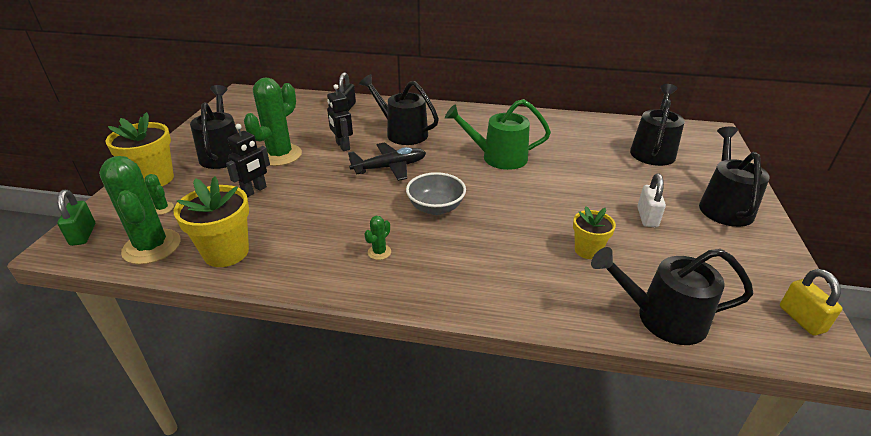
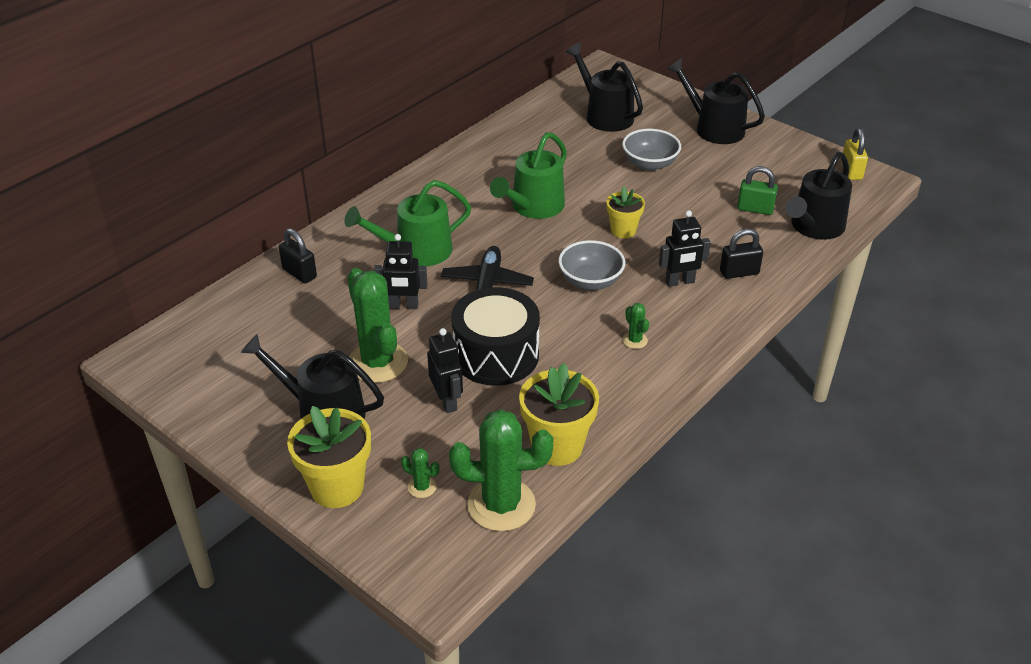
camera: 60 degrees left, 5 degrees up
(83, 234) = (426, 565): green padlock -> green padlock (755, 209)
(162, 208) = (422, 487): green cactus -> green cactus turned 45 degrees clockwise
(316, 194) = (496, 355): none -> black drum
(402, 133) = (416, 251): black watering can -> green watering can
(479, 253) = (680, 282): none -> black robot
(529, 285) = (739, 272): none -> black padlock
(587, 250) = (718, 223): yellow flower pot -> yellow flower pot (623, 230)
(621, 189) = (649, 164): none -> grey bowl
(647, 217) = (699, 172): white padlock -> none
(801, 319) = (851, 171): yellow padlock -> yellow padlock turned 75 degrees clockwise

